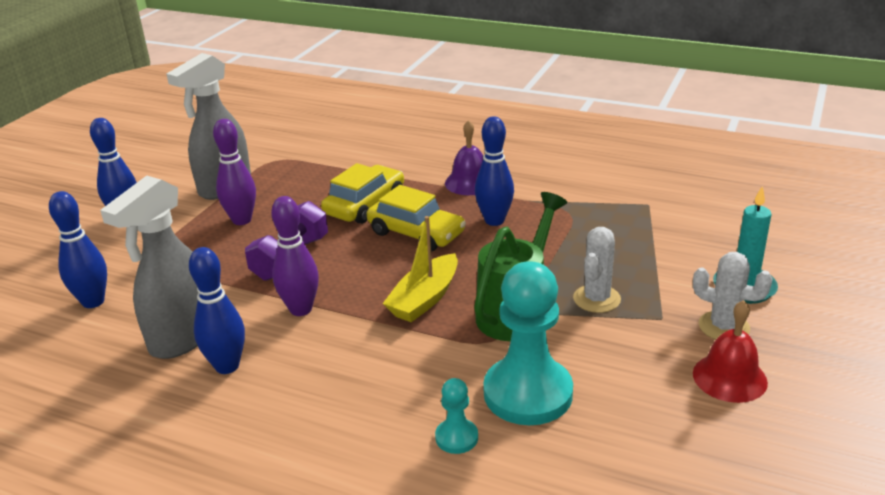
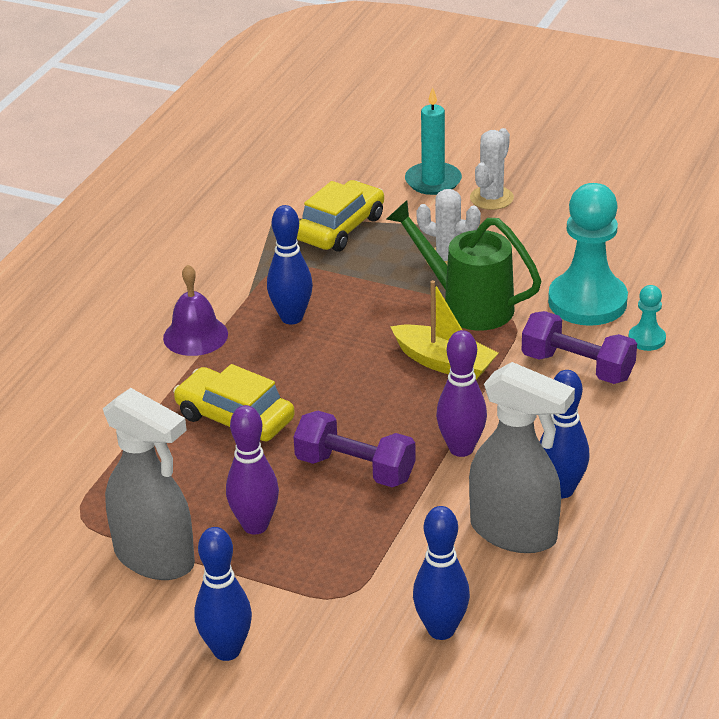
camera: 90 degrees left, 5 degrees up
(410, 382) = (577, 367): none -> purple dumbbell
(416, 233) = (311, 373): yellow car -> yellow car (340, 228)
(729, 377) = (559, 203): red bell -> none

